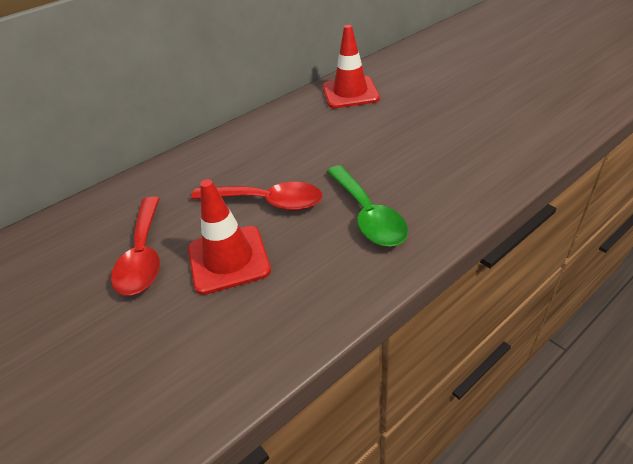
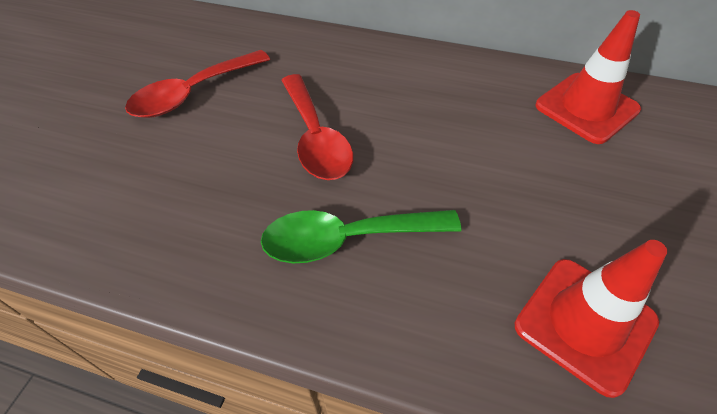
camera: 55 degrees right, 10 degrees up
(228, 259) = (214, 153): red traffic cone -> red traffic cone (585, 323)
(367, 215) = (348, 239): green spoon -> green spoon turned 45 degrees clockwise

